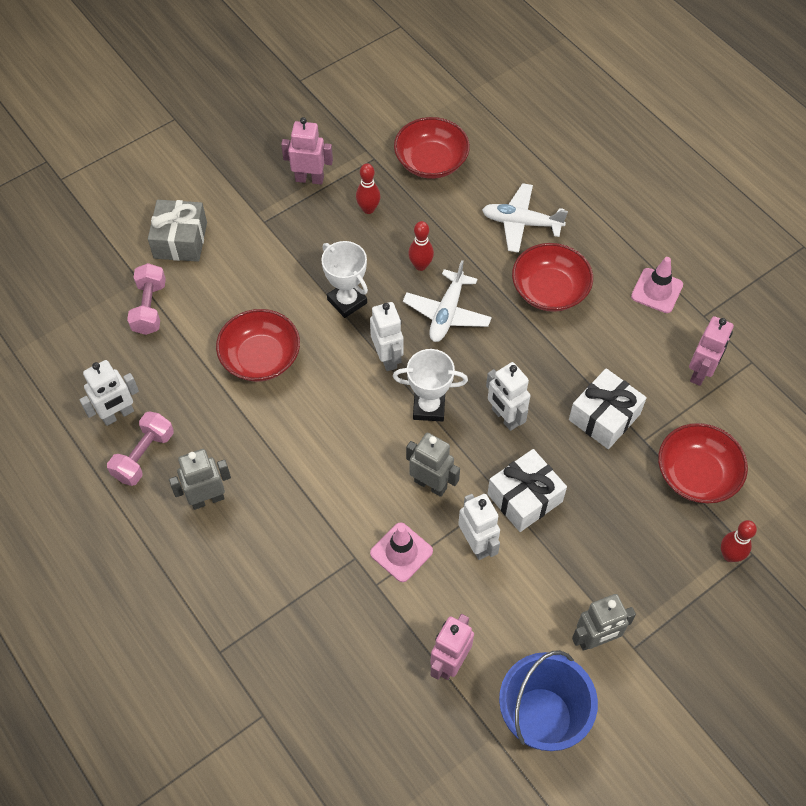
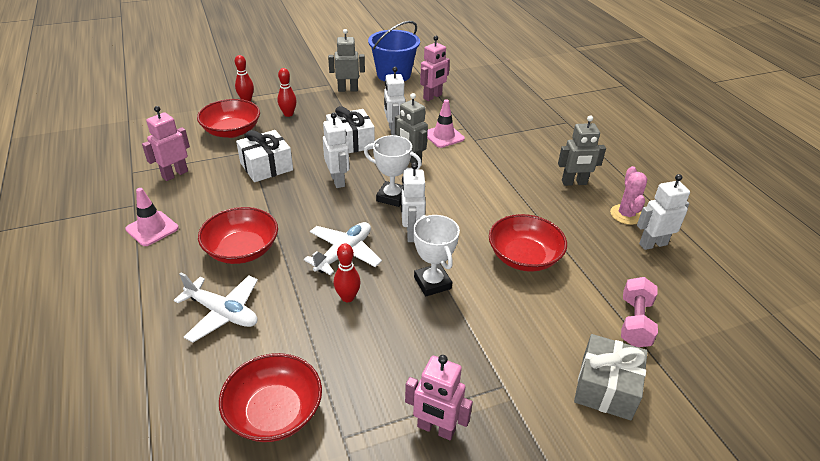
camera: 165 degrees left, 20 degrees down
(144, 456) = (626, 215): pink dumbbell -> pink cactus
(368, 209) = (377, 370): red bowling pin -> red bowling pin (288, 114)

